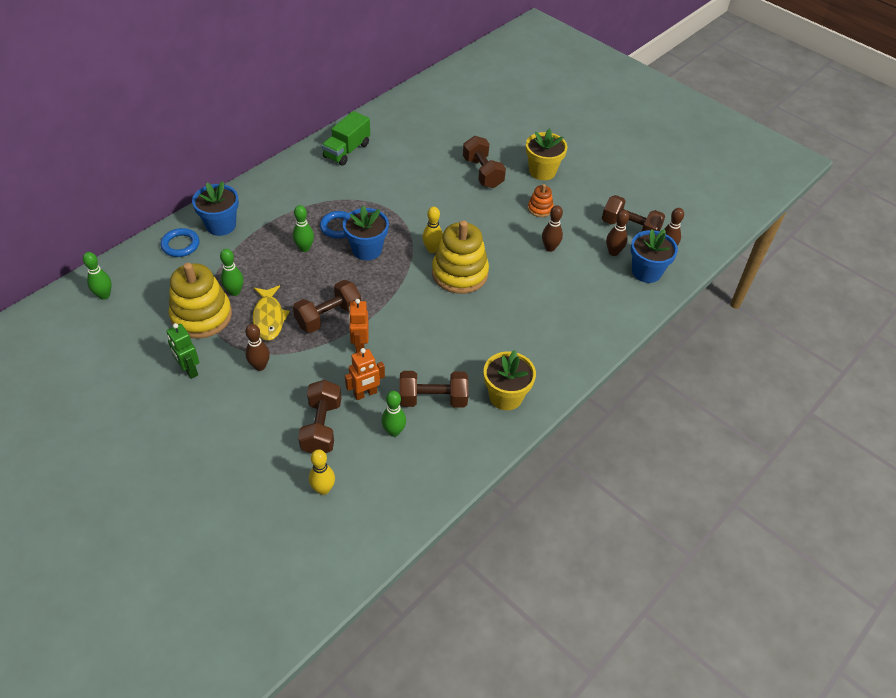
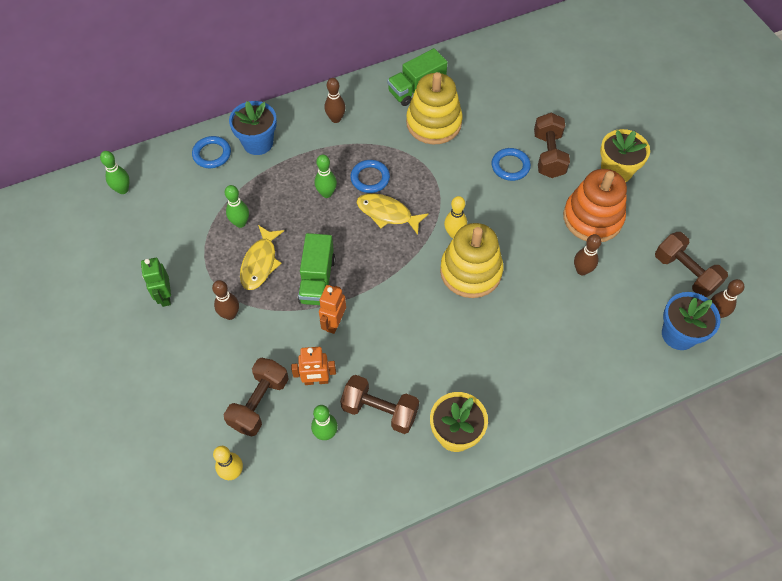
camera: 25 degrees right, 10 degrees up
(201, 316) = (199, 240): yellow stacking toy -> yellow stacking toy (433, 123)
(328, 316) = (317, 280): brown dumbbell -> green truck
(367, 249) = (387, 213): blue flower pot -> yellow fish
(455, 188) = (510, 166): none -> blue ring
(540, 208) = (592, 218): orange stacking toy -> orange stacking toy, size x2.07
(613, 252) = (651, 298): brown bowling pin -> brown bowling pin (336, 119)

